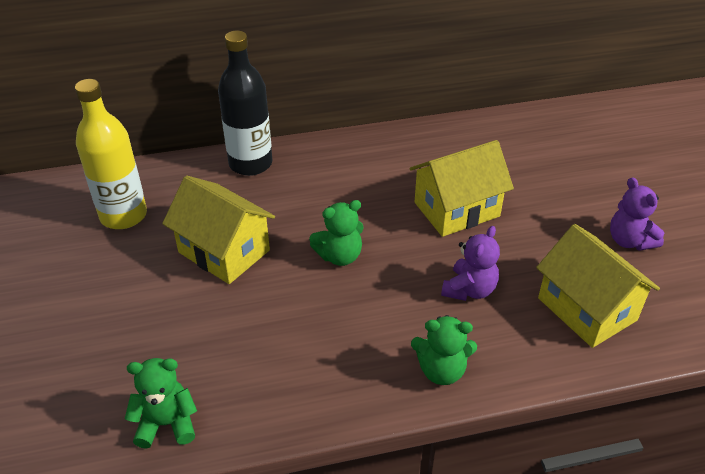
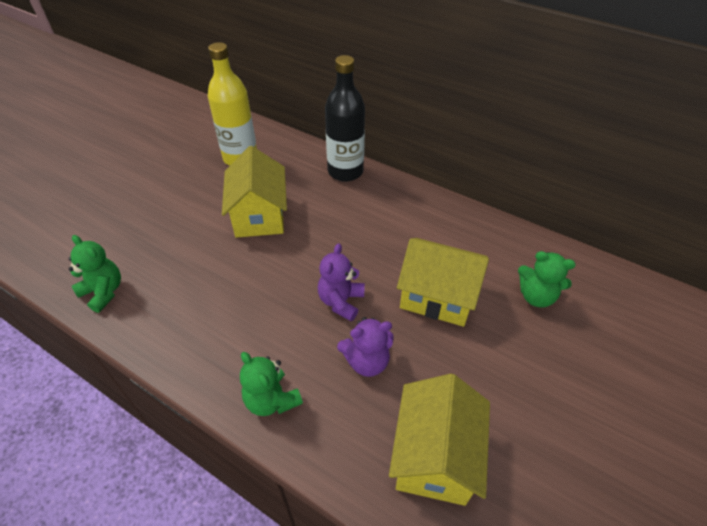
camera: 45 degrees right, 5 degrees up
(339, 256) = (317, 268): green teddy bear -> green teddy bear (536, 296)
(629, 240) = (552, 435): purple teddy bear -> purple teddy bear (341, 301)

